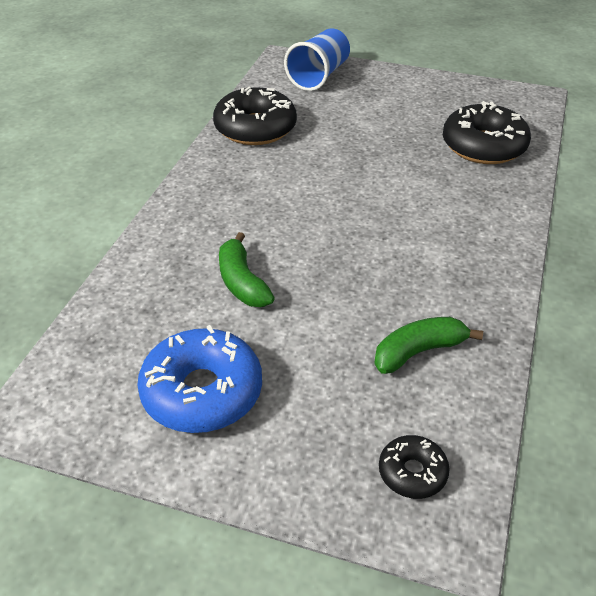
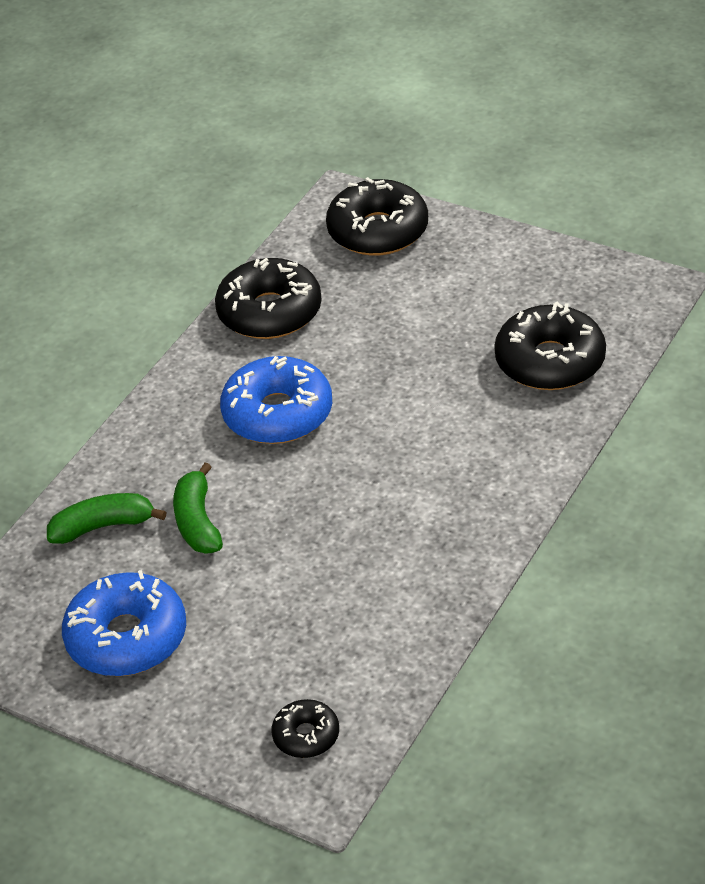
camera: 15 degrees right, 0 degrees up
(285, 195) = (278, 414): none -> blue donut
(319, 76) = (378, 231): blue cup -> black donut
(418, 352) = (359, 618): green banana -> green banana (103, 526)

